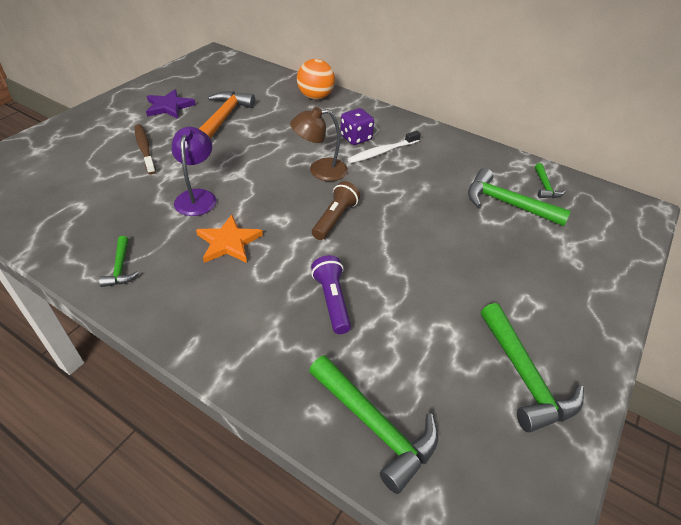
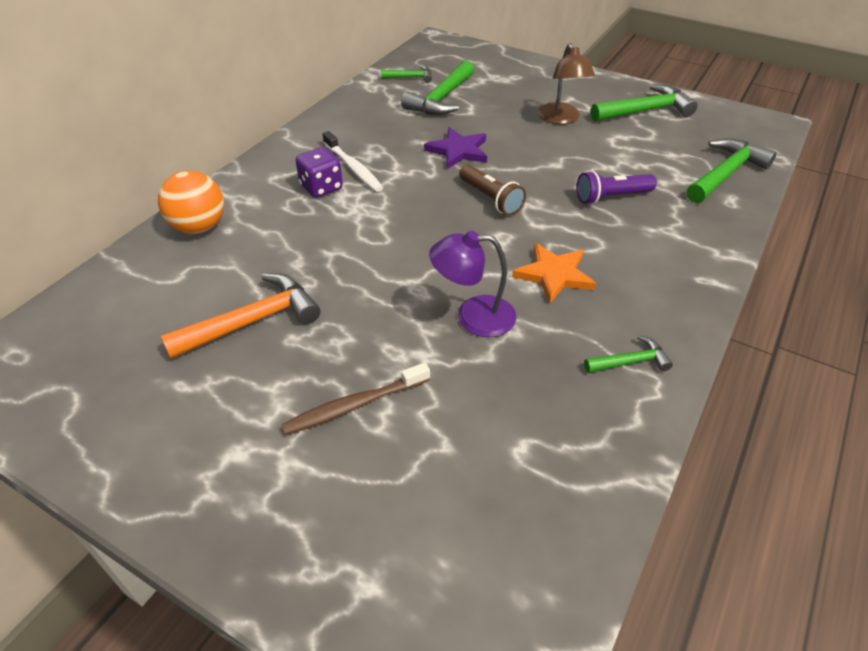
camera: 90 degrees left, 0 degrees up
(169, 107) = (205, 404): purple star -> purple star (458, 151)
(224, 117) = (253, 321): orange hammer -> orange hammer turned 135 degrees clockwise
(320, 170) = (398, 214): brown lamp -> brown lamp (561, 119)
(335, 219) = (490, 199): brown flashlight -> brown flashlight turned 150 degrees counterclockwise

